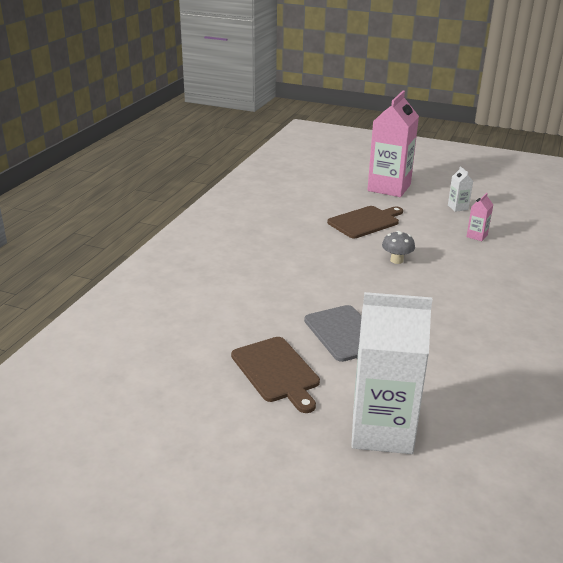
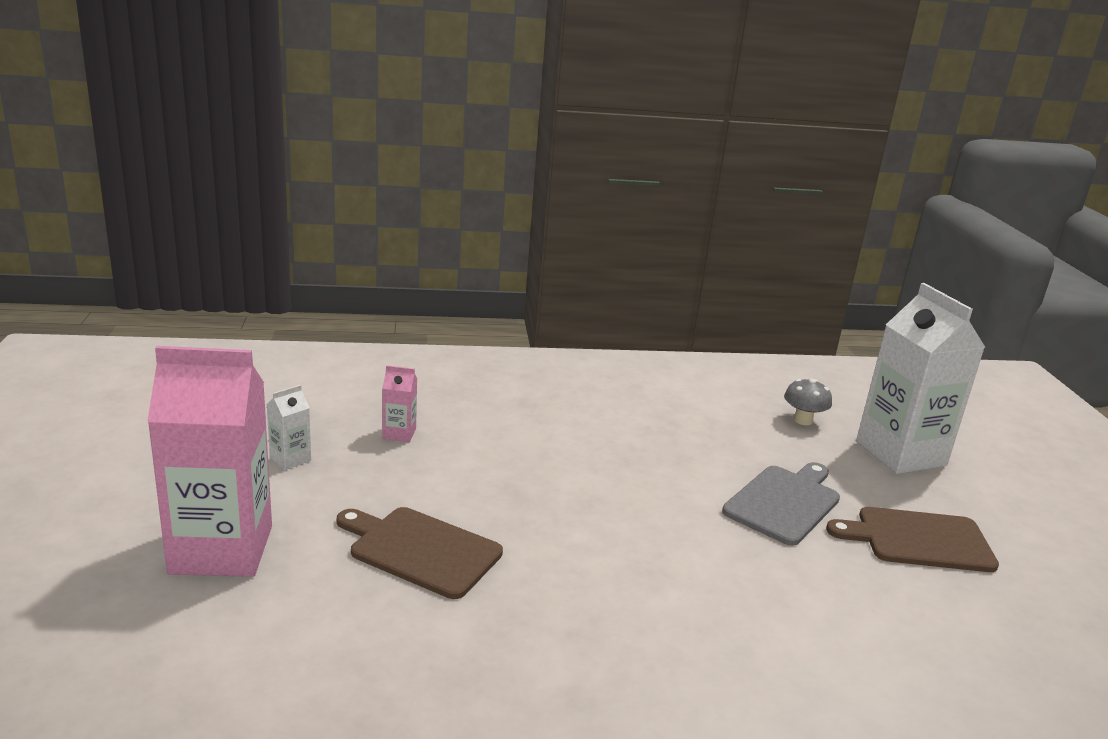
camera: 120 degrees left, 5 degrees down
(276, 372) = (918, 539): brown cutting board -> brown cutting board turned 120 degrees counterclockwise
(396, 260) = (544, 494): grey mushroom -> grey mushroom (803, 420)

